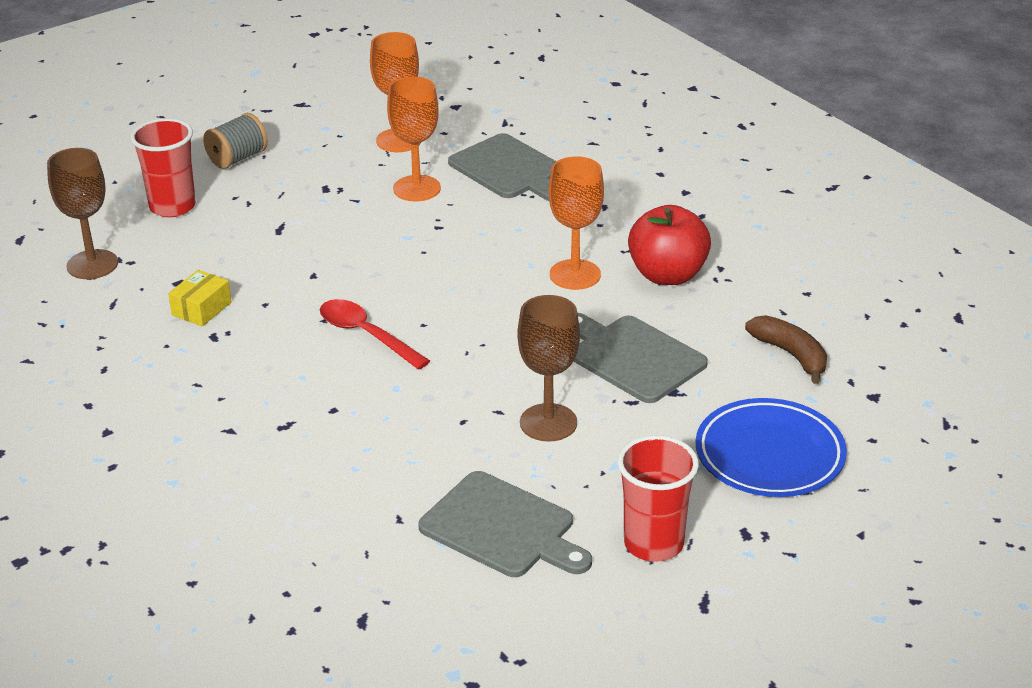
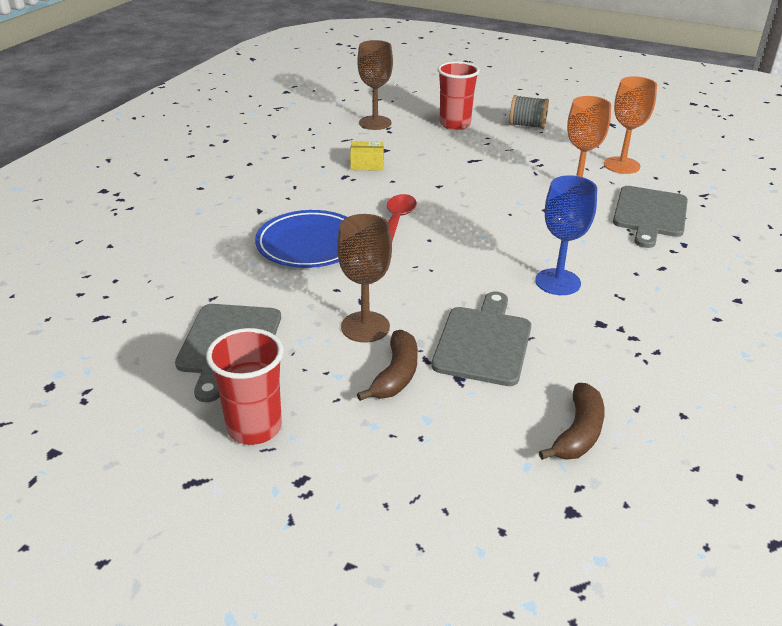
camera: 60 degrees right, 0 degrees up
(575, 275) = (557, 282): orange goblet -> blue goblet
(640, 428) = (396, 375): none -> brown banana
(667, 275) = (611, 326): red apple -> none
(769, 455) = (420, 463): blue plate -> blue plate (309, 245)

